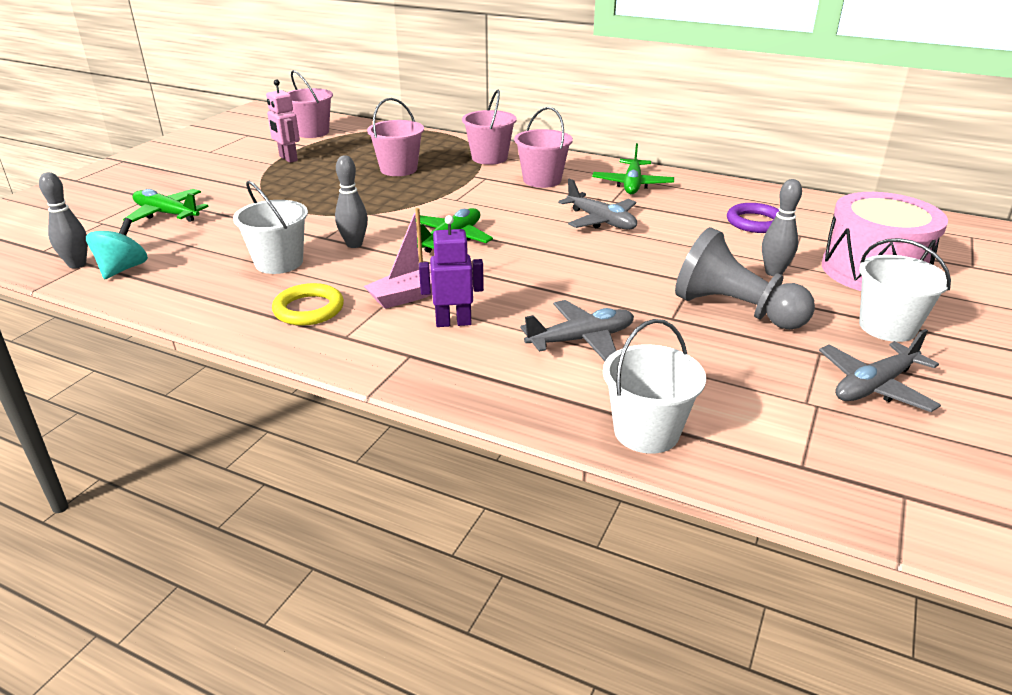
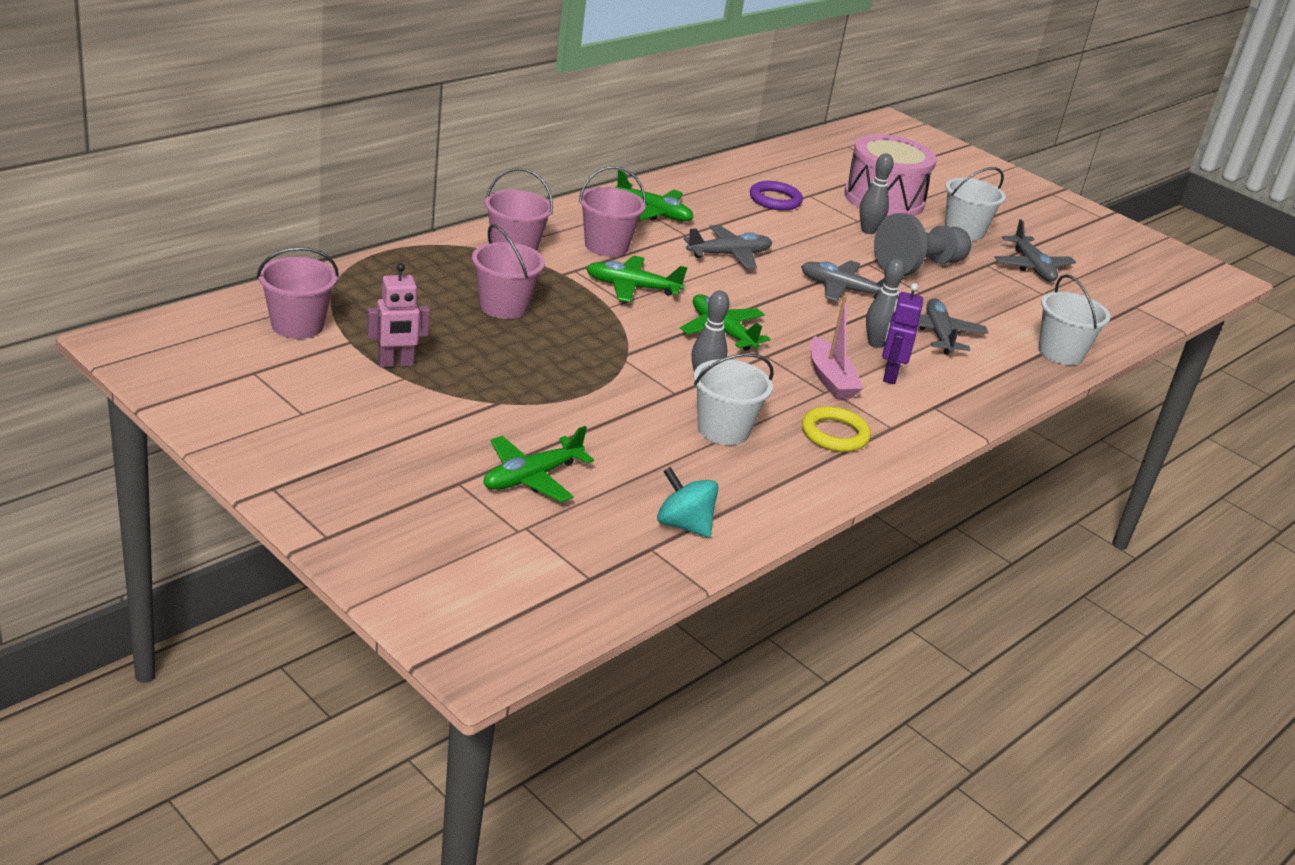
camera: 75 degrees left, 0 degrees up
(77, 264) = (651, 555): grey bowling pin -> grey bowling pin (876, 343)
(483, 198) = (631, 287): none -> green plane
(611, 277) = (842, 289): none -> grey plane

